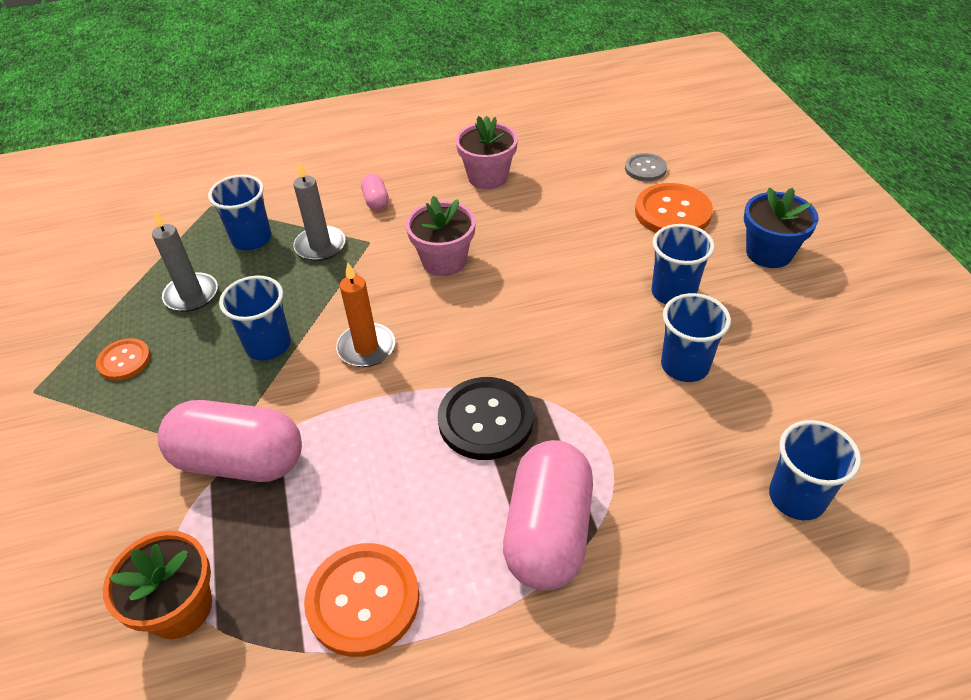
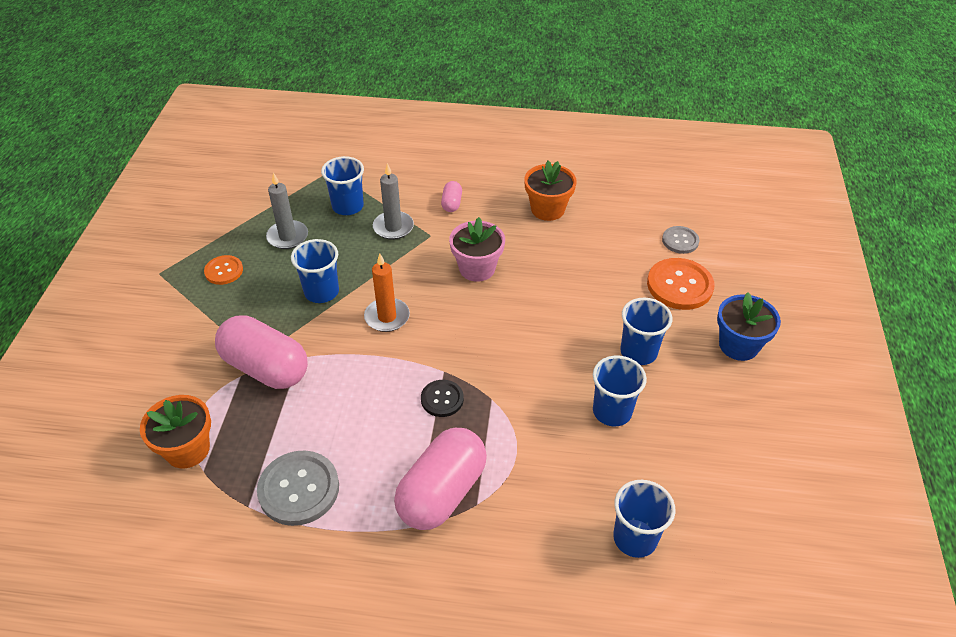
camera: 20 degrees right, 0 degrees up
(363, 600) = (299, 489): orange button -> grey button
(485, 420) = (442, 399): black button -> black button, size x0.58
(488, 177) = (547, 209): pink flower pot -> orange flower pot

